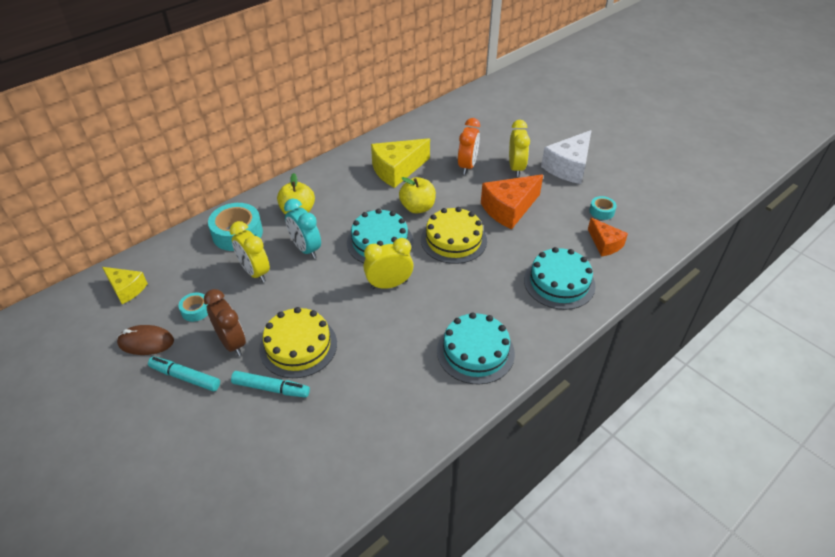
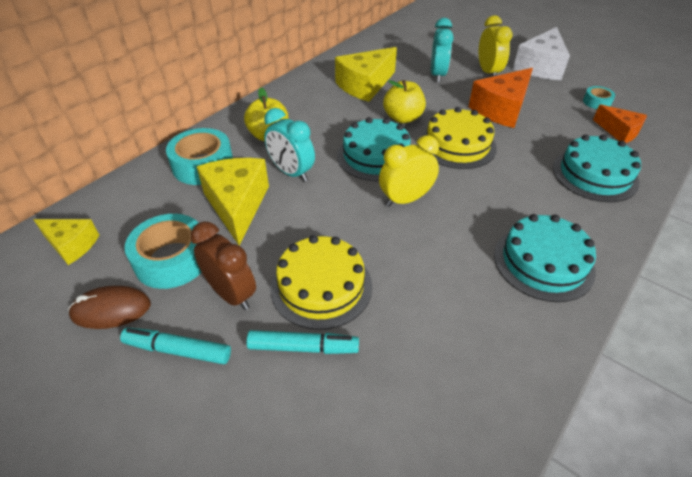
camera: 10 degrees left, 0 degrees up
(196, 310) = (172, 259): turquoise tape -> turquoise tape, size x1.94
(255, 272) = (237, 205): yellow clock -> yellow cheese
(467, 166) = (437, 75): orange clock -> turquoise clock

